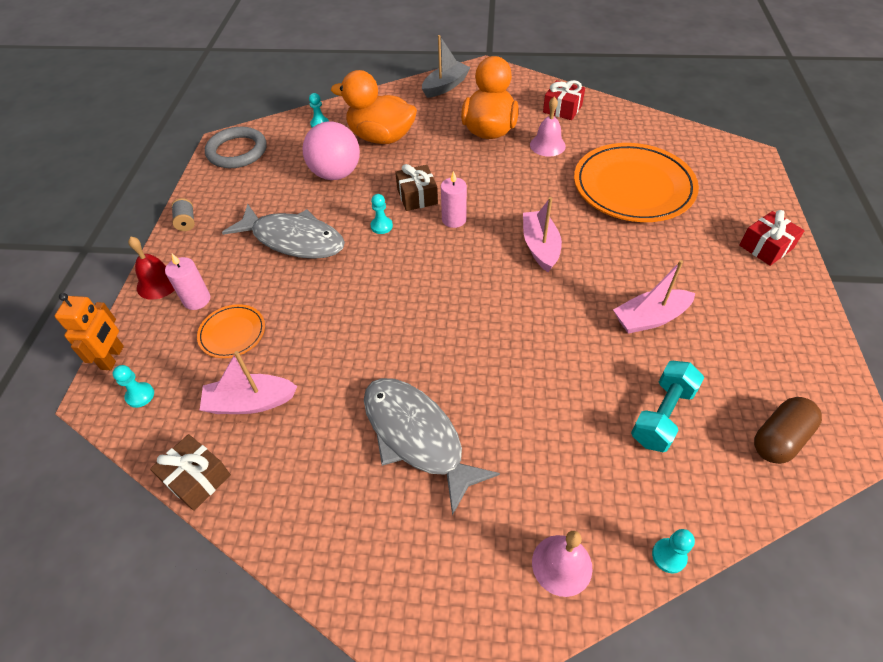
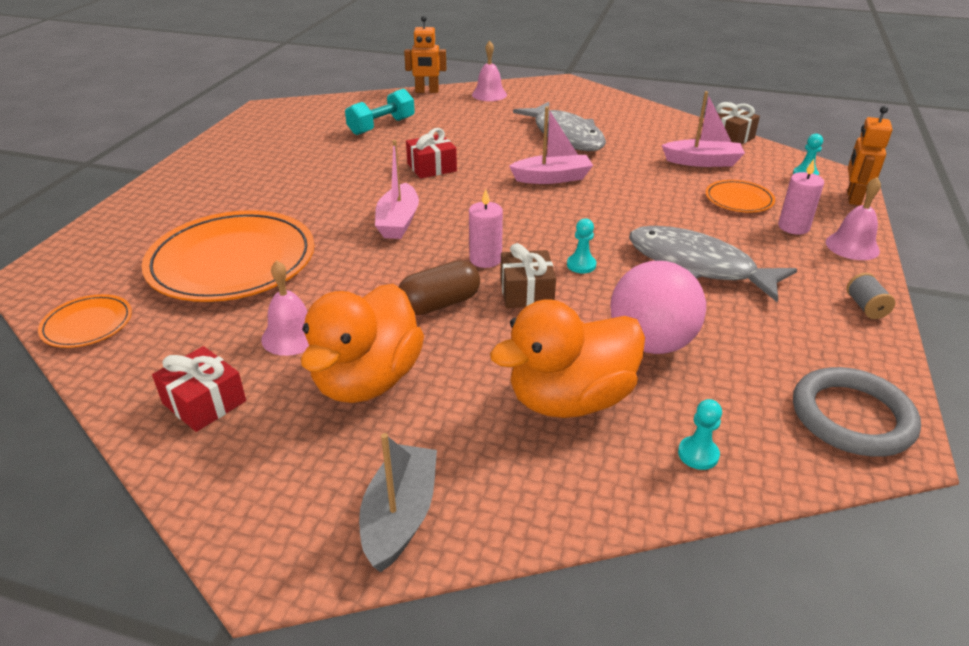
camera: 170 degrees left, 15 degrees down
(158, 283) = (852, 246): red bell -> pink bell
(381, 137) = (570, 399): orange duck -> orange duck turned 120 degrees clockwise
(445, 86) = (400, 516): grey boat -> grey boat turned 135 degrees clockwise
(650, 318) = (338, 165): pink boat -> pink boat (552, 178)
(669, 556) = (427, 91): turquoise pawn -> orange robot
(670, 133) = (87, 324): none -> orange plate
(766, 247) = (168, 193): red gift -> red gift (431, 167)
(779, 438) = (314, 112): brown capsule -> brown capsule (440, 304)

